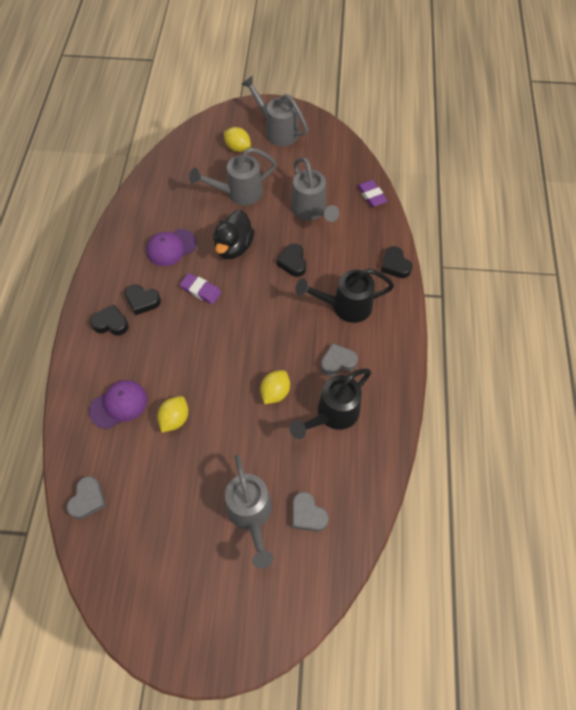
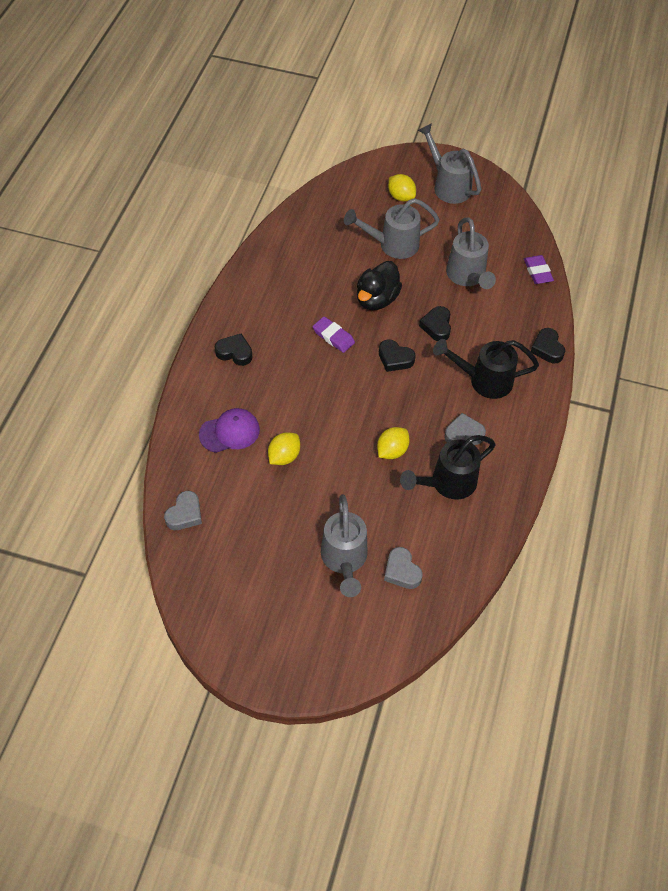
camera: 10 degrees right, 5 degrees down
(142, 301) = (270, 336): black heart -> black heart (395, 358)
(171, 247) = (310, 288): purple cap -> none

